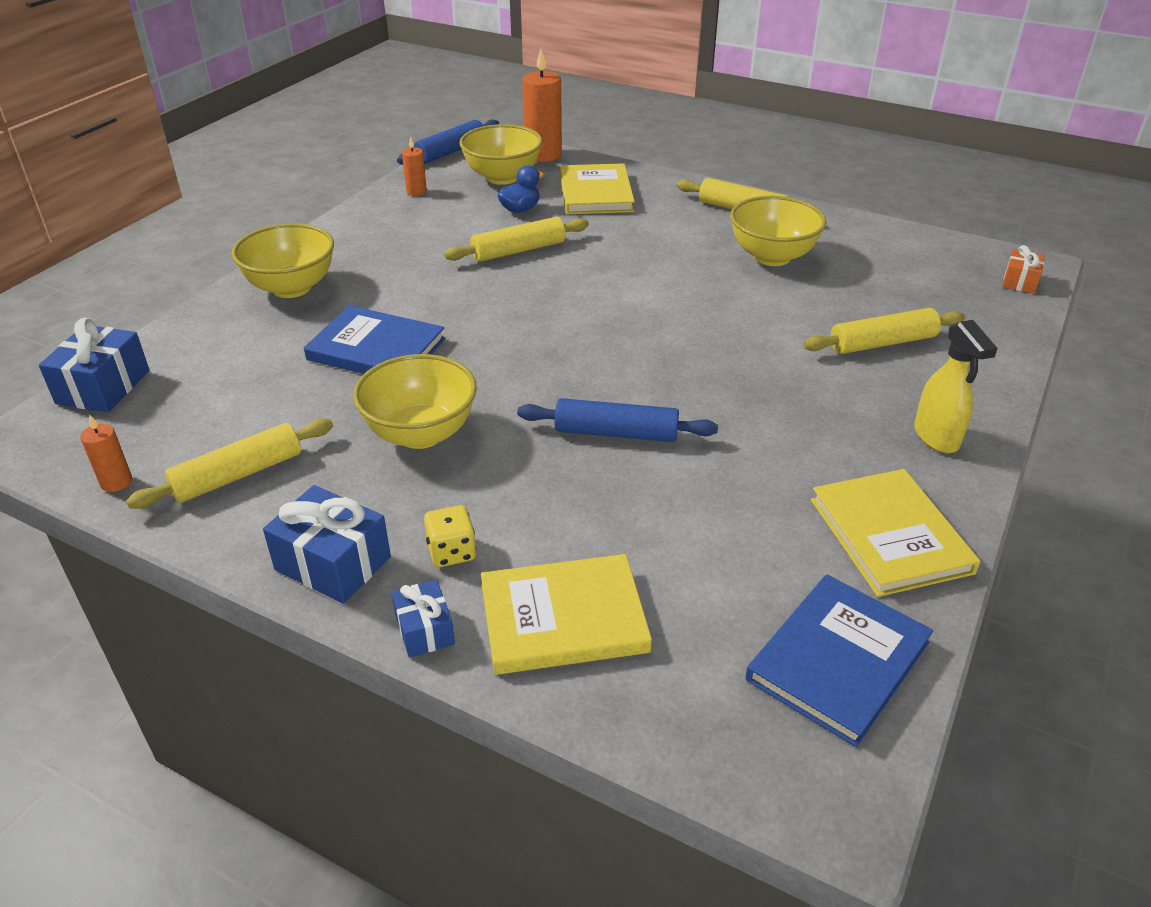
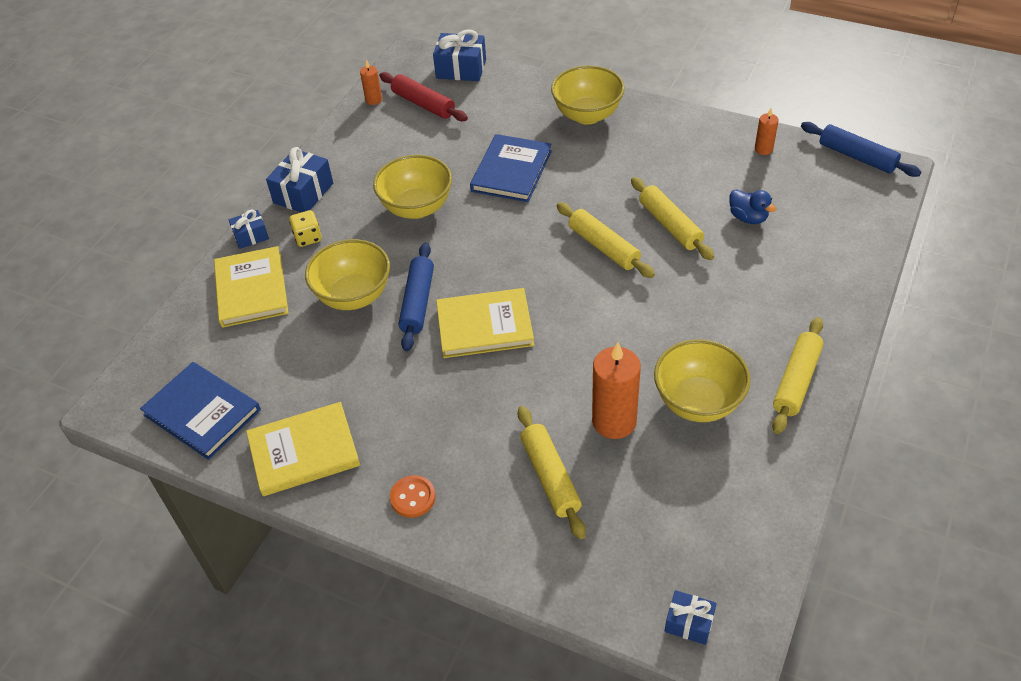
camera: 90 degrees right, 10 degrees up
(169, 426) = (423, 104): none -> red rolling pin
(238, 475) = (378, 141): yellow rolling pin -> yellow rolling pin (604, 247)
(502, 177) = (812, 198): yellow bowl -> yellow bowl (354, 296)
(543, 155) = (876, 220): orange candle -> orange candle (614, 421)
(596, 193) = (799, 266): yellow book -> yellow book (484, 326)
(936, 437) = (413, 497): yellow spray bottle -> orange button
(1020, 281) = (689, 623): orange gift -> blue gift

